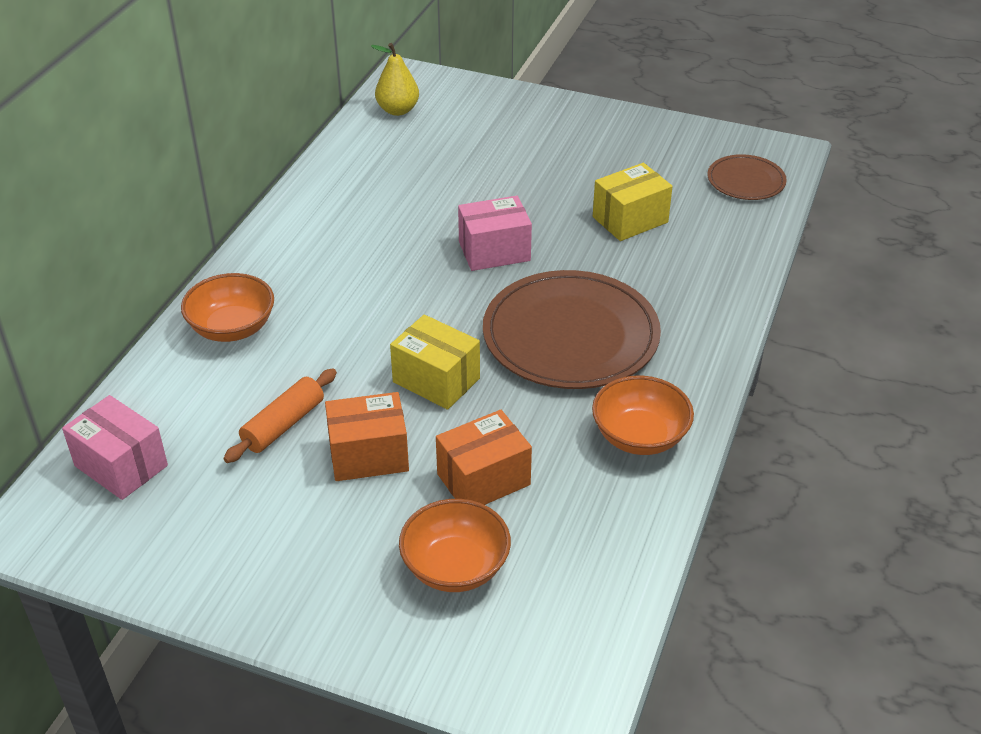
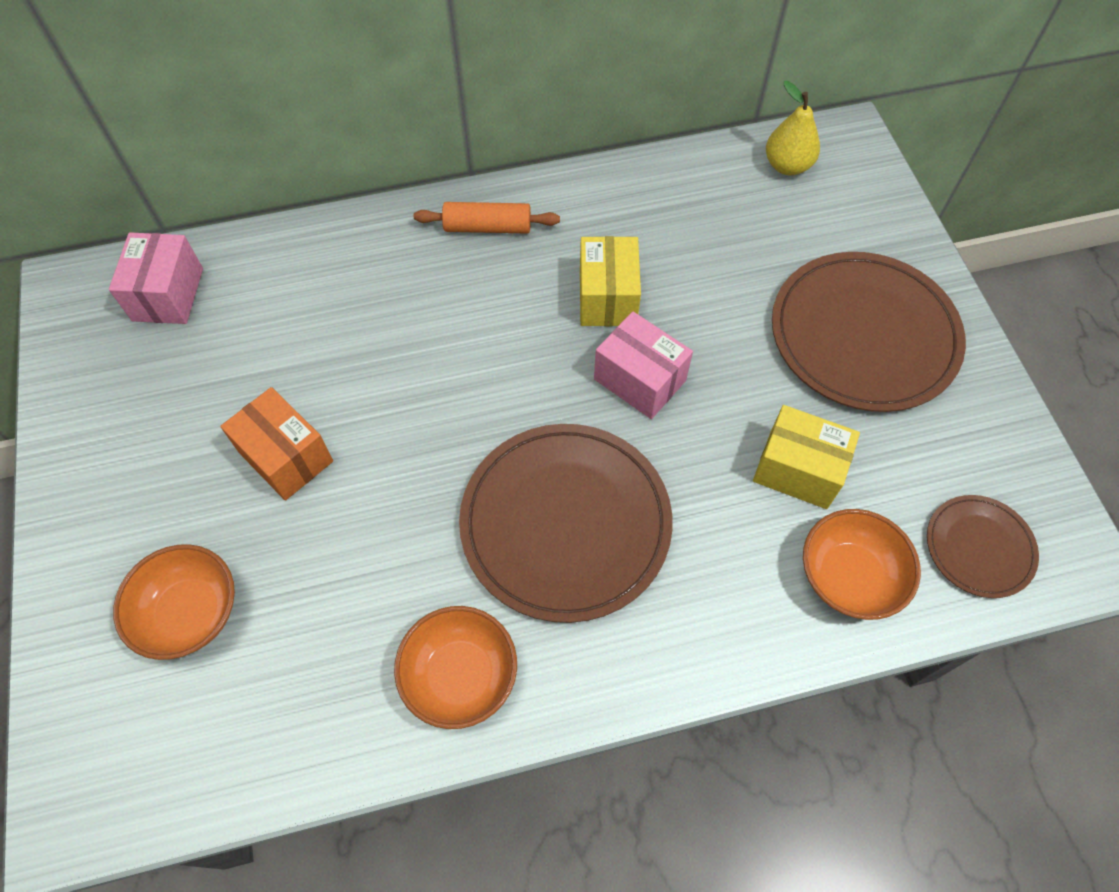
camera: 55 degrees right, 20 degrees up
(232, 328) = (375, 254): orange bowl -> orange bowl (849, 576)
(283, 425) = (283, 370): orange rolling pin -> orange rolling pin (487, 227)
(436, 380) = (418, 448): yellow box -> yellow box (607, 297)
(483, 479) = (312, 568): orange box -> none
(562, 147) = (864, 335): none -> brown plate

